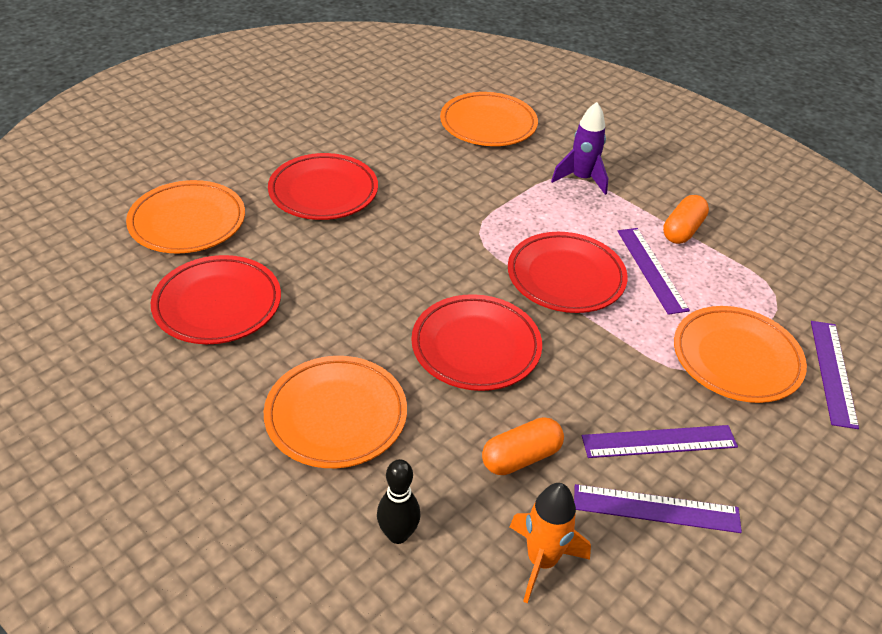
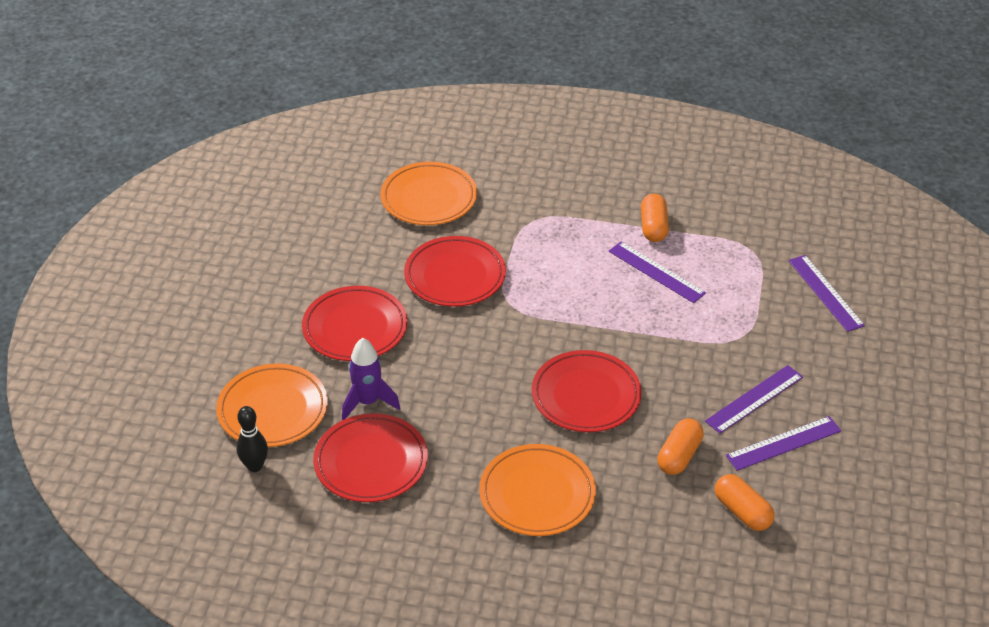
camera: 30 degrees left, 0 degrees up
(398, 534) = (646, 545): black bowling pin -> black bowling pin (255, 466)
(541, 561) = (742, 511): orange rocket -> orange capsule
(566, 277) = (602, 309): red plate -> red plate (455, 276)
(581, 179) = (546, 217): purple rocket -> purple rocket (368, 402)
(736, 358) = (760, 314): orange plate -> none

